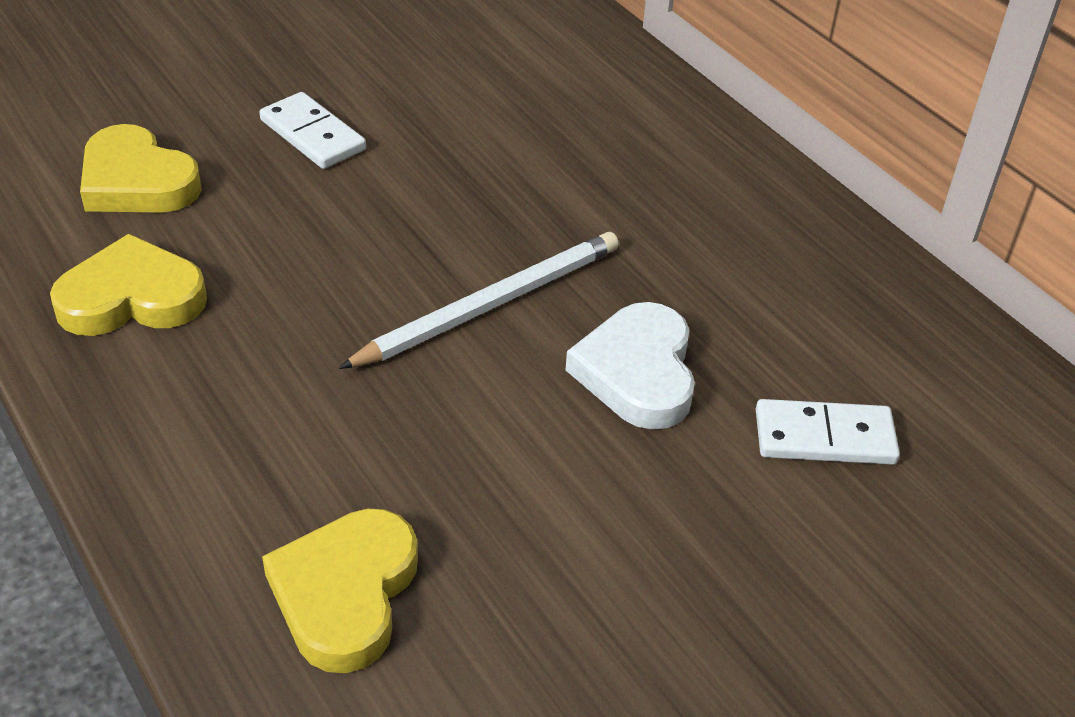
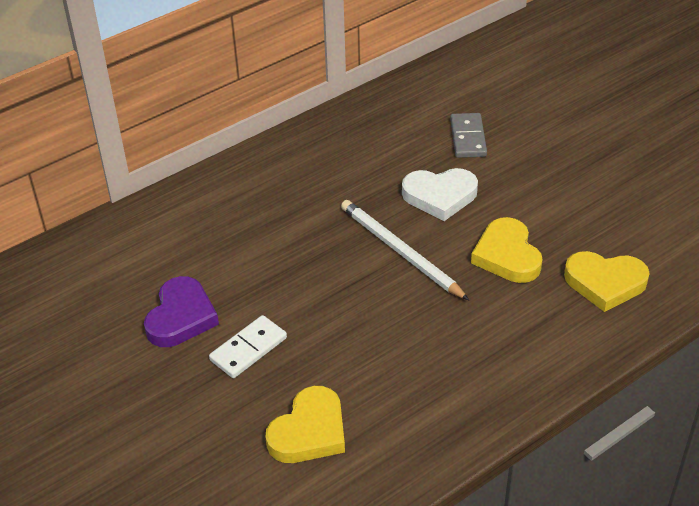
camera: 90 degrees left, 0 degrees up
(132, 298) = (424, 406): yellow heart -> yellow heart (507, 255)
(393, 80) = (181, 317): none -> purple heart
(824, 437) = (468, 138): white domino -> grey domino

